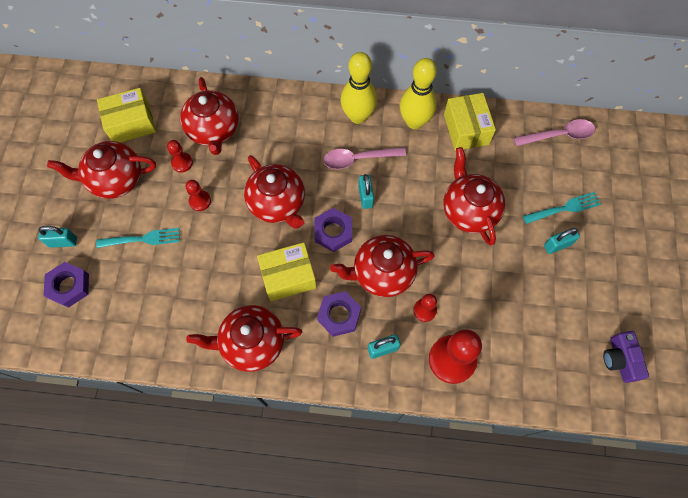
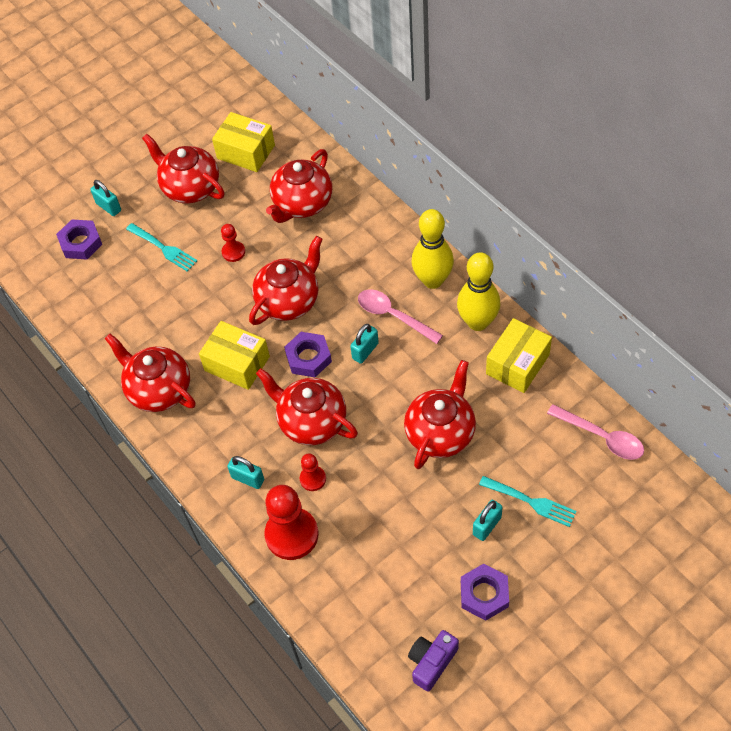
camera: 50 degrees right, 10 degrees down
(182, 163) = (251, 211): red pawn -> none
(277, 204) = (289, 301): red teapot -> red teapot turned 150 degrees counterclockwise
(339, 315) = (243, 425): purple nut -> purple nut (484, 594)
(557, 245) = (487, 526): turquoise padlock -> turquoise padlock turned 75 degrees counterclockwise

